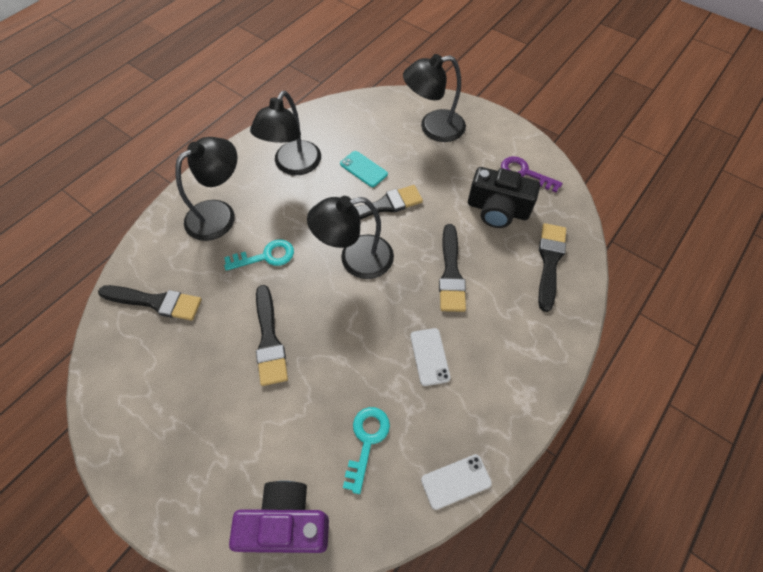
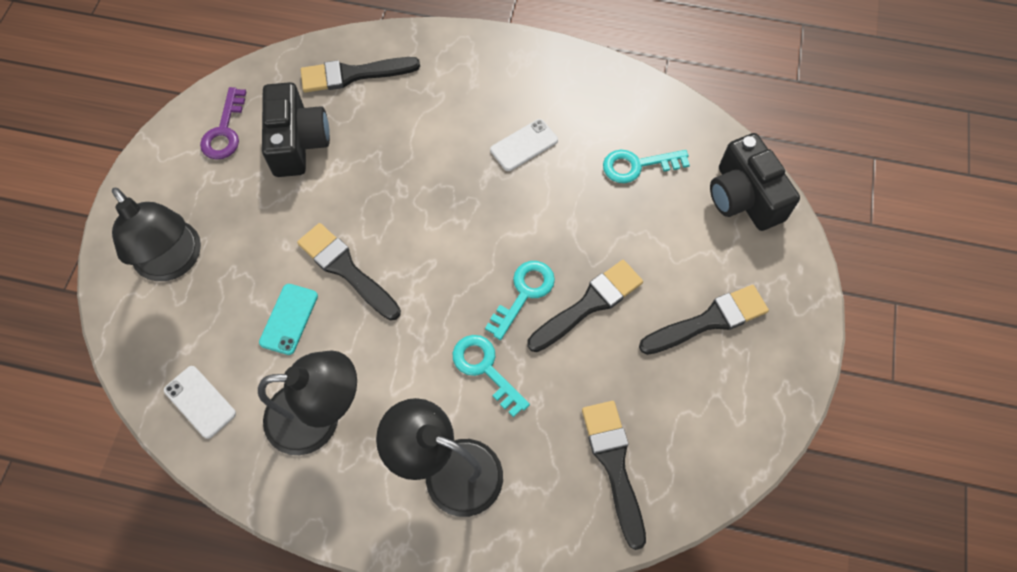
camera: 115 degrees left, 5 degrees up
(286, 523) = (744, 197): purple camera -> black camera
(303, 301) = (524, 293): none -> turquoise key
(355, 259) = (441, 264): black lamp -> none
(451, 273) = (412, 160): black brush -> black brush (708, 320)
(456, 481) = (629, 86): white phone -> white phone (200, 402)

